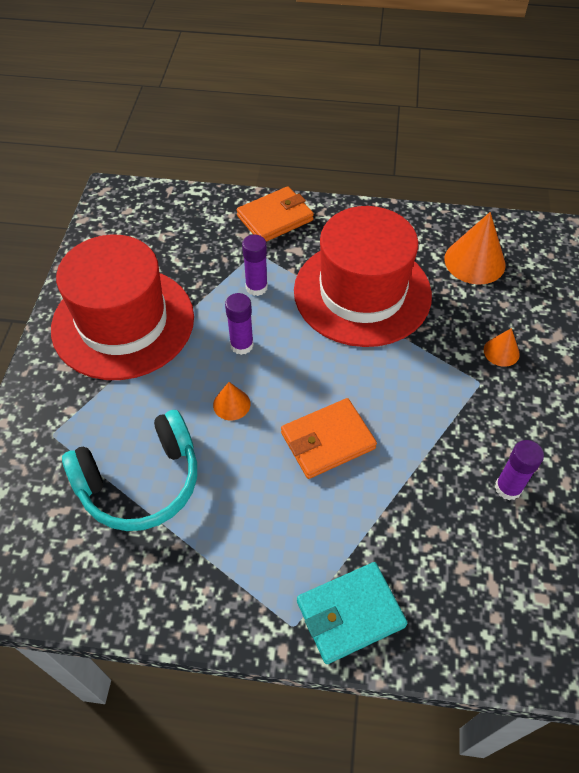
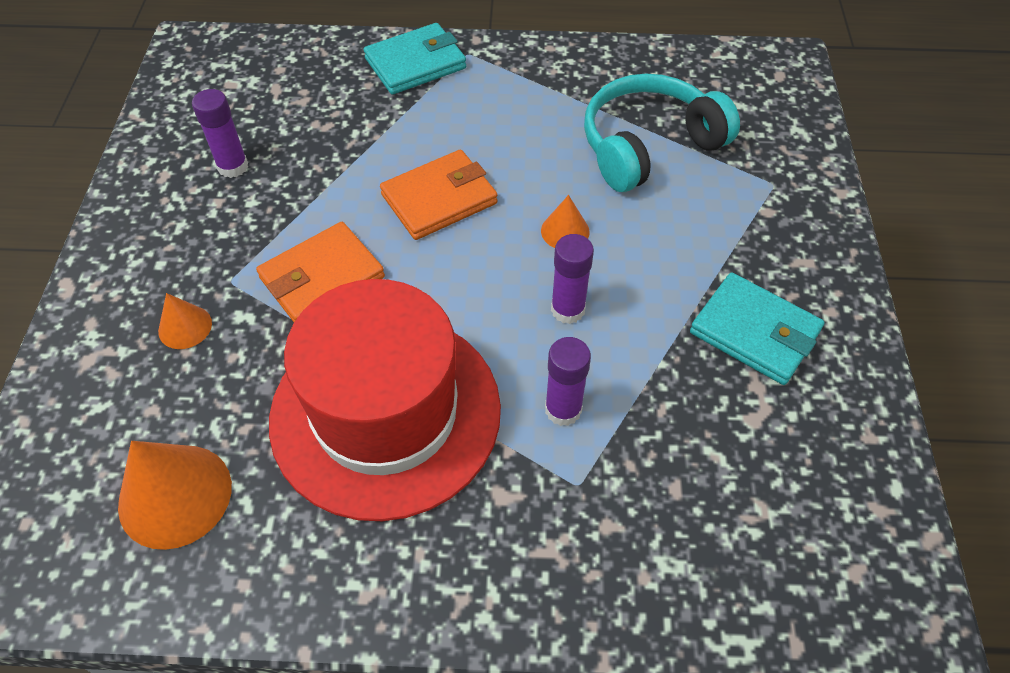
camera: 175 degrees right, 0 degrees up
(123, 322) = (754, 332): red hat -> turquoise wallet
(275, 218) = (554, 575): orange wallet -> orange wallet (322, 278)

